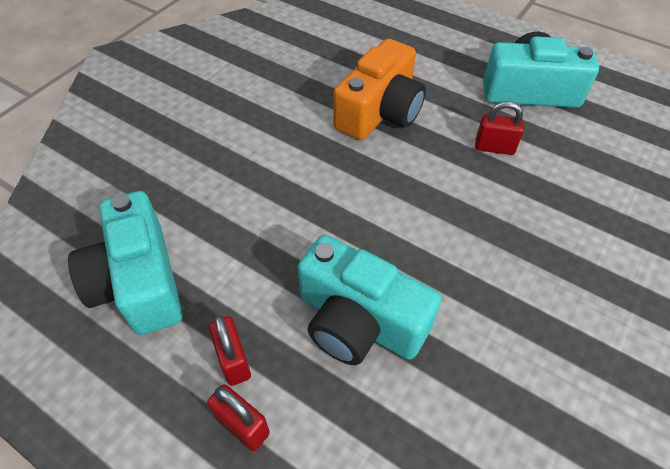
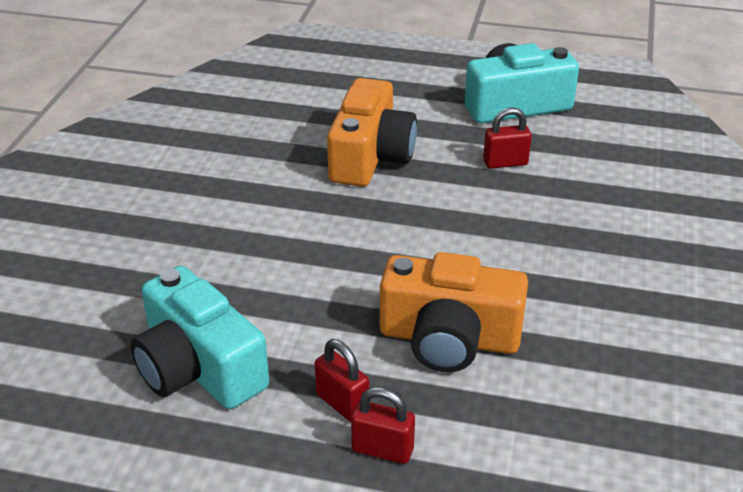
camera: 20 degrees left, 15 degrees down
(359, 321) = (449, 338): turquoise camera -> orange camera

